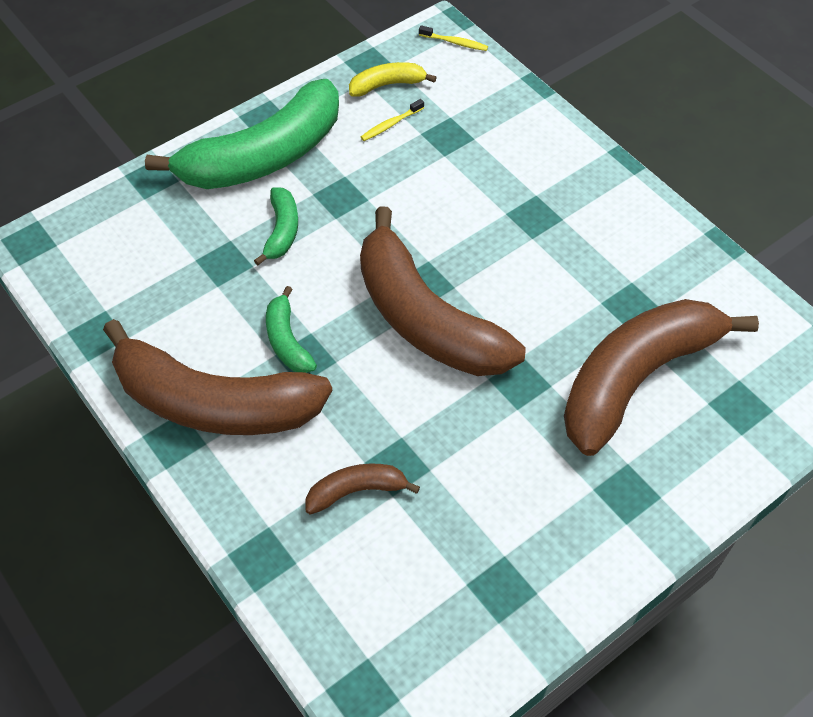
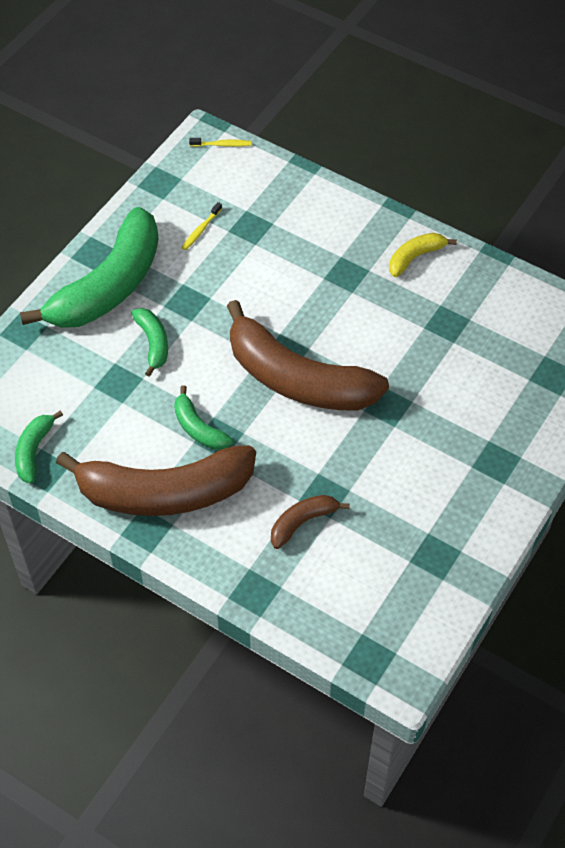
camera: 20 degrees left, 0 degrees up
(96, 310) = (34, 451): none -> green banana
(387, 85) = (183, 197): yellow banana -> yellow banana (415, 257)
(636, 378) = (471, 377): brown banana -> none

